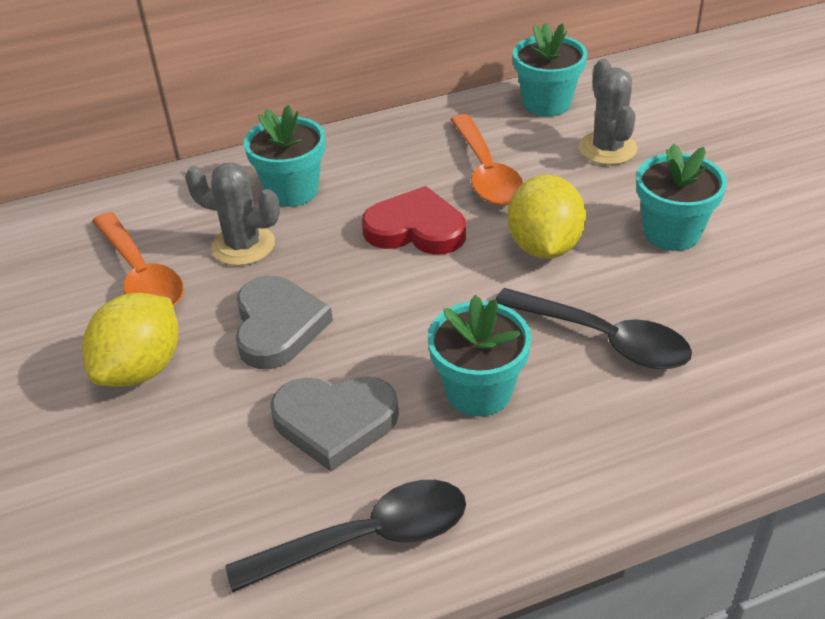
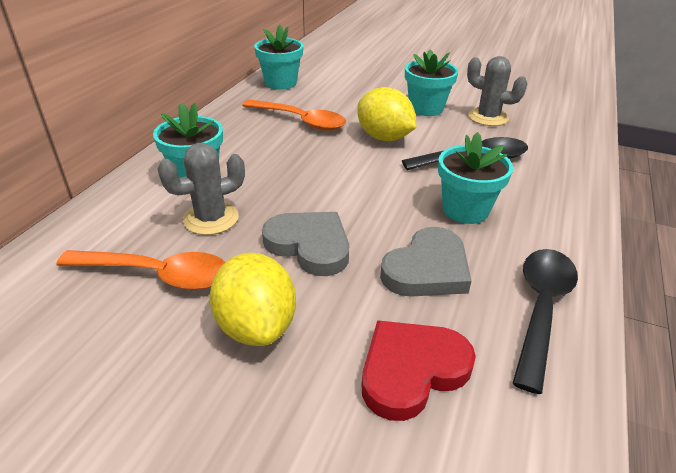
camera: 50 degrees left, 5 degrees down
(416, 229) = (307, 160): red heart -> red heart (411, 370)
(607, 148) = (342, 89): grey cactus -> grey cactus (488, 117)

